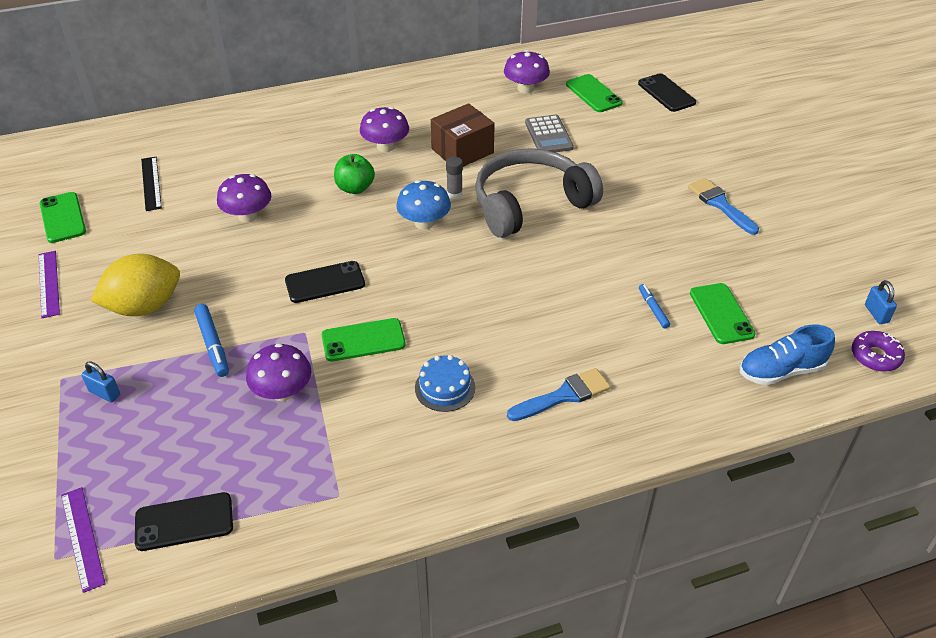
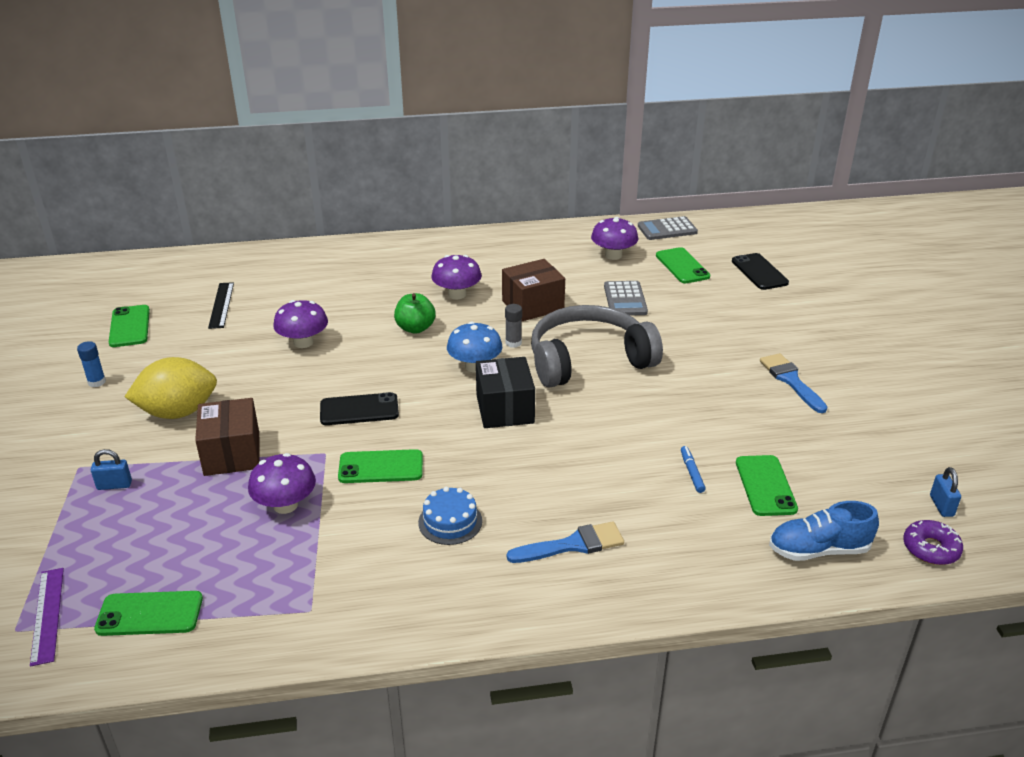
camera: 10 degrees right, 10 degrees down
(48, 283) = (97, 382): purple ruler -> blue glue stick
(104, 393) = (114, 485): blue padlock -> blue padlock turned 45 degrees counterclockwise
(184, 522) = (149, 614): black phone -> green phone
(213, 344) = (232, 453): blue marker -> brown box
(465, 265) = (505, 409): none -> black box
(569, 55) = (667, 229): none -> grey calculator

